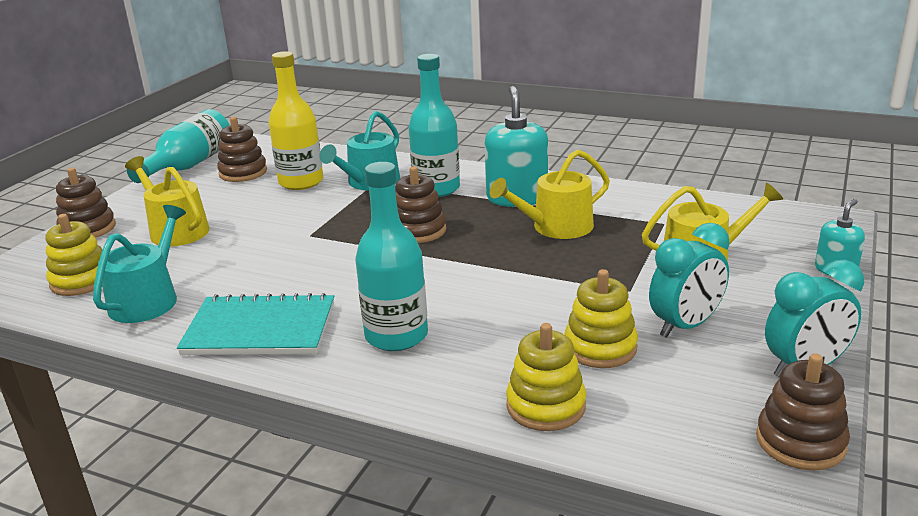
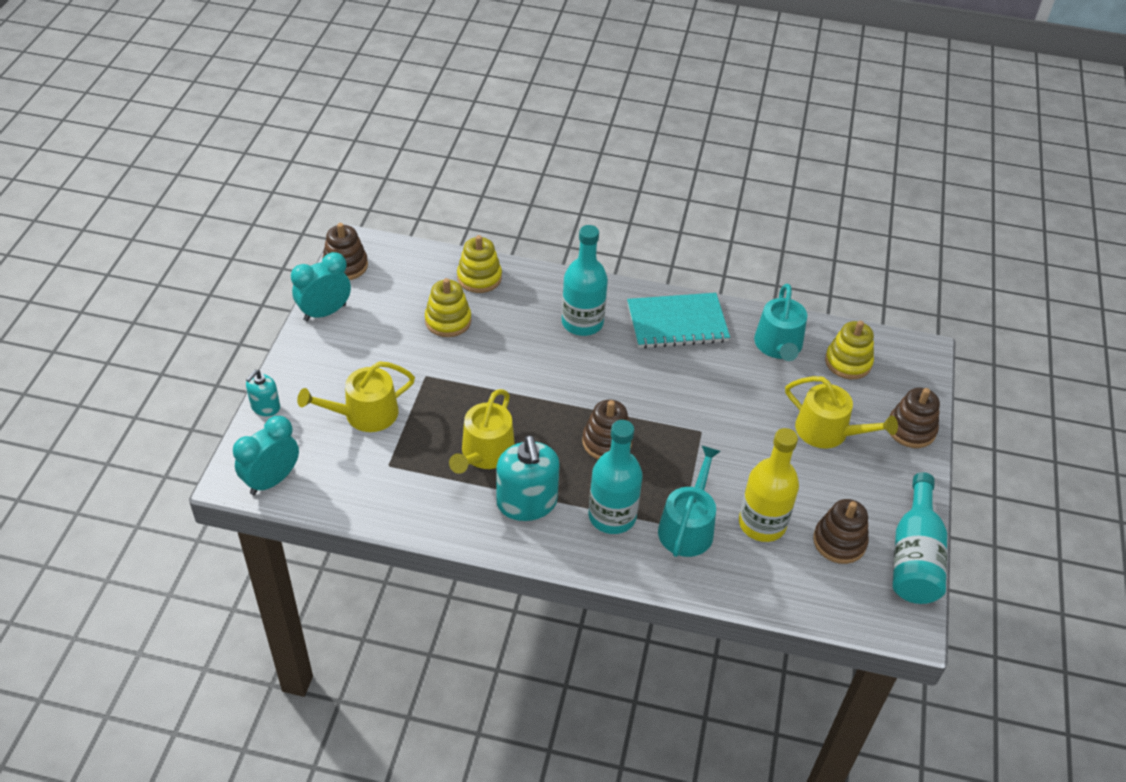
camera: 165 degrees right, 20 degrees up
(556, 227) = (485, 453): yellow watering can -> yellow watering can turned 150 degrees clockwise
(685, 326) = (391, 342): turquoise clock -> turquoise clock (272, 480)

